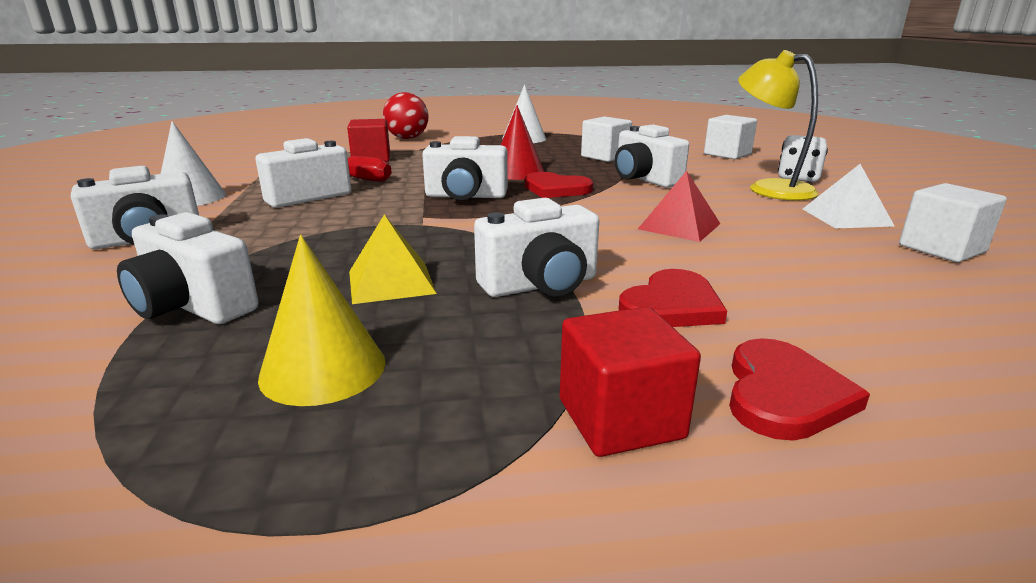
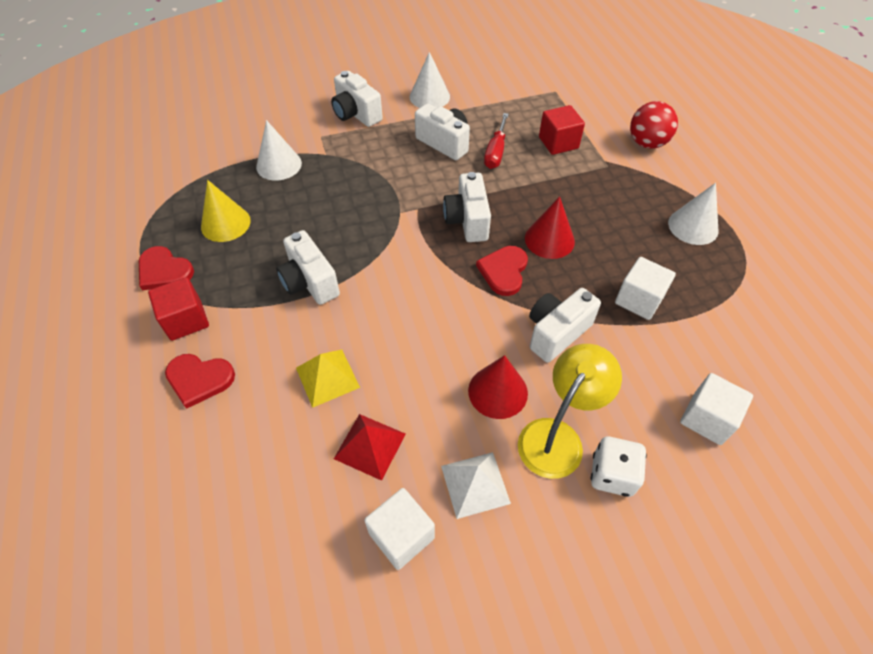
camera: 80 degrees right, 30 degrees up
(193, 306) = (279, 165): white camera -> white cone
(391, 282) = (310, 221): yellow pyramid -> yellow pyramid (327, 377)
(671, 305) = (287, 342): red heart -> red heart (164, 271)
(679, 226) = (424, 353): red pyramid -> red pyramid (370, 446)
(725, 202) = (498, 391): none -> red cone

